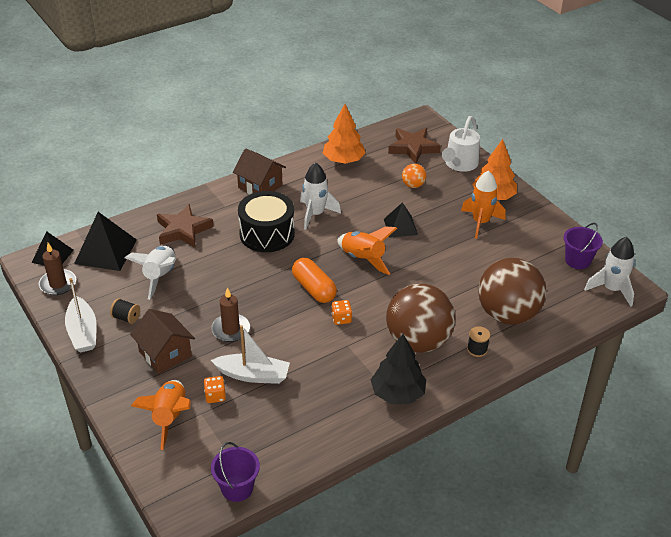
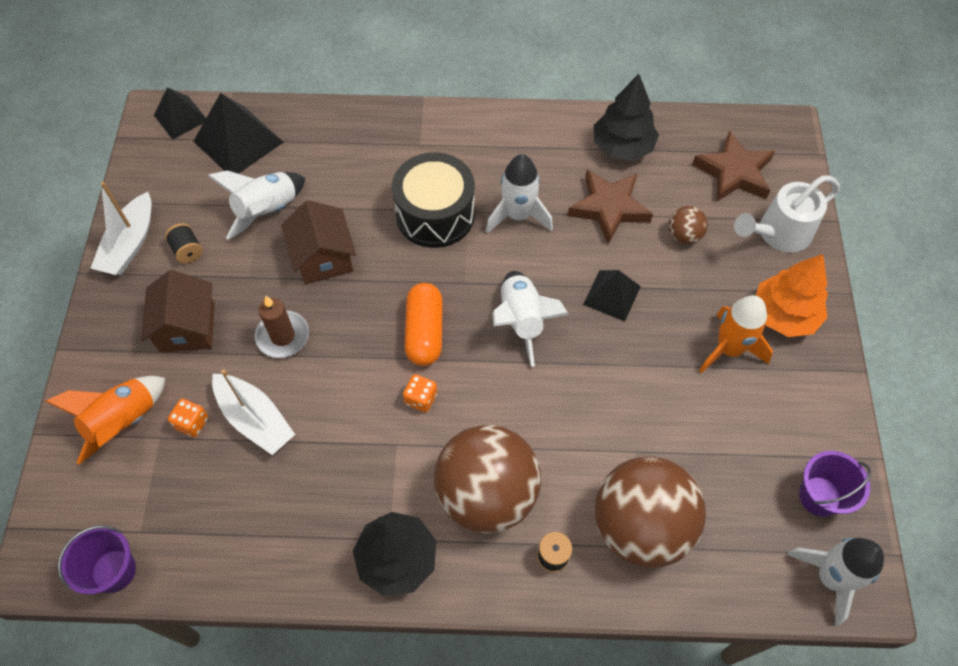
camera: 35 degrees right, 20 degrees up
(58, 284) = (156, 161): brown candle -> none
(183, 230) = (344, 155): brown star -> brown star (609, 208)
(260, 186) = (484, 135): brown house -> brown house (323, 258)
(343, 160) = (622, 146): orange tree -> black tree
(363, 259) = (521, 320): orange rocket -> white rocket
(413, 185) = (684, 235): orange ball -> brown ball

